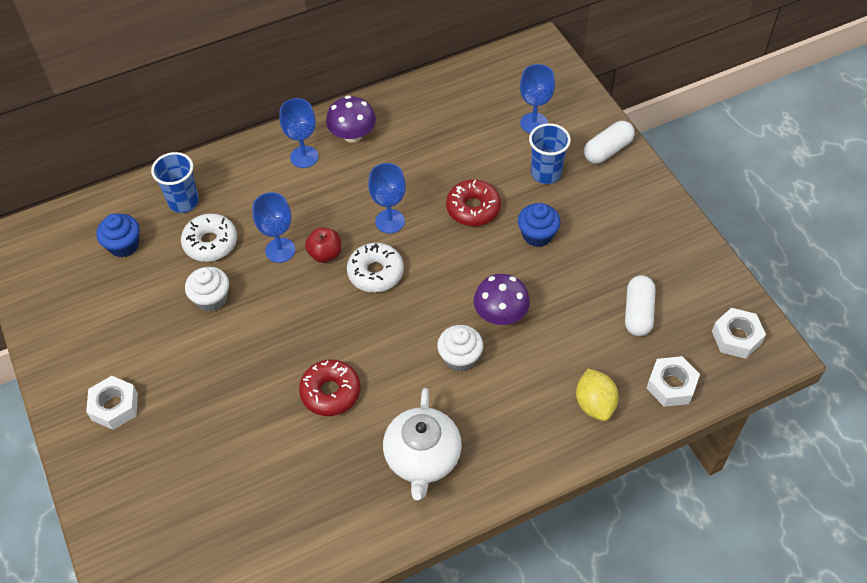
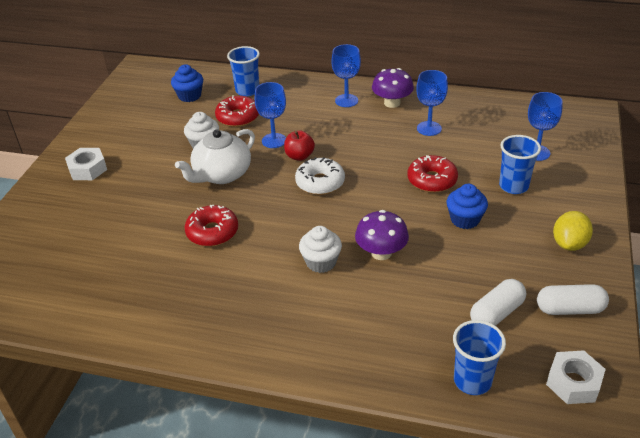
camera: 40 degrees right, 15 degrees down
(210, 243) = (238, 117): white donut -> red donut
(390, 221) = (363, 159): blue goblet -> blue goblet (429, 128)
(422, 458) = (224, 306): white teapot -> white teapot (221, 174)
(594, 404) = (391, 353): yellow lemon -> yellow lemon (569, 244)
(607, 150) = (583, 195): white capsule -> white capsule (569, 309)
(671, 385) = (472, 381): white nut -> blue cup

